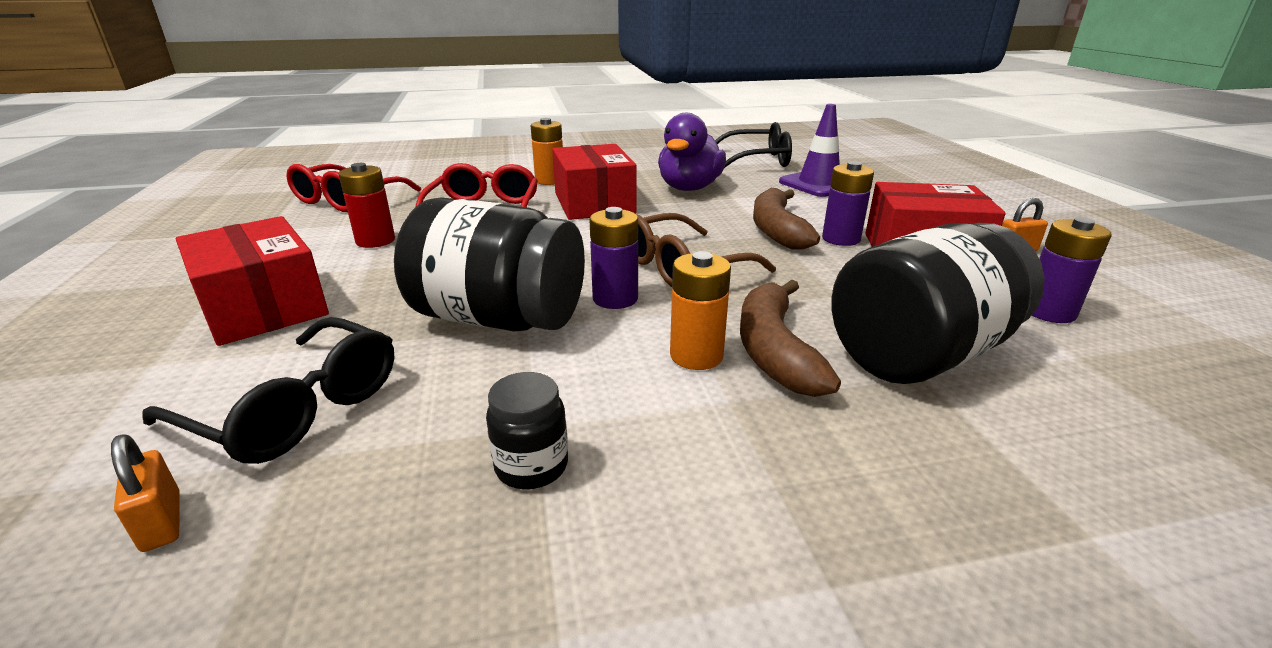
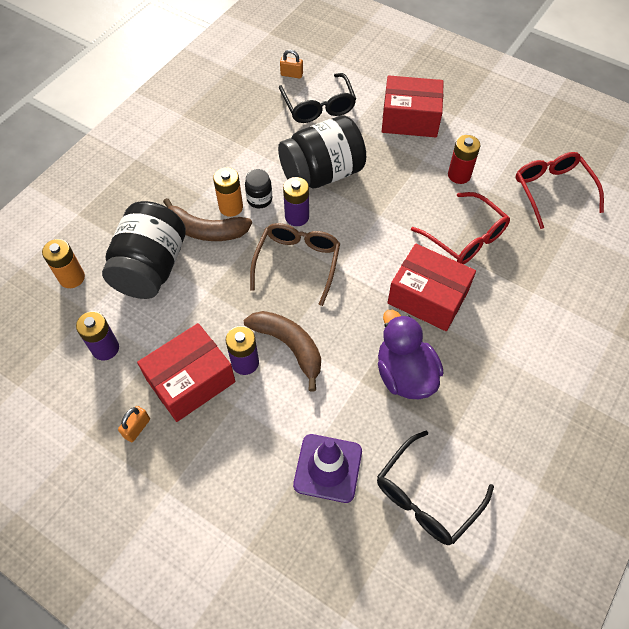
camera: 135 degrees right, 30 degrees up
(296, 408) = (318, 106): black glasses -> black glasses turned 90 degrees counterclockwise
(531, 466) = (232, 137): black jar -> black jar (259, 199)
(550, 180) = (503, 308): orange battery -> orange battery (72, 278)
(774, 350) = (206, 230): brown banana -> brown banana turned 150 degrees clockwise

